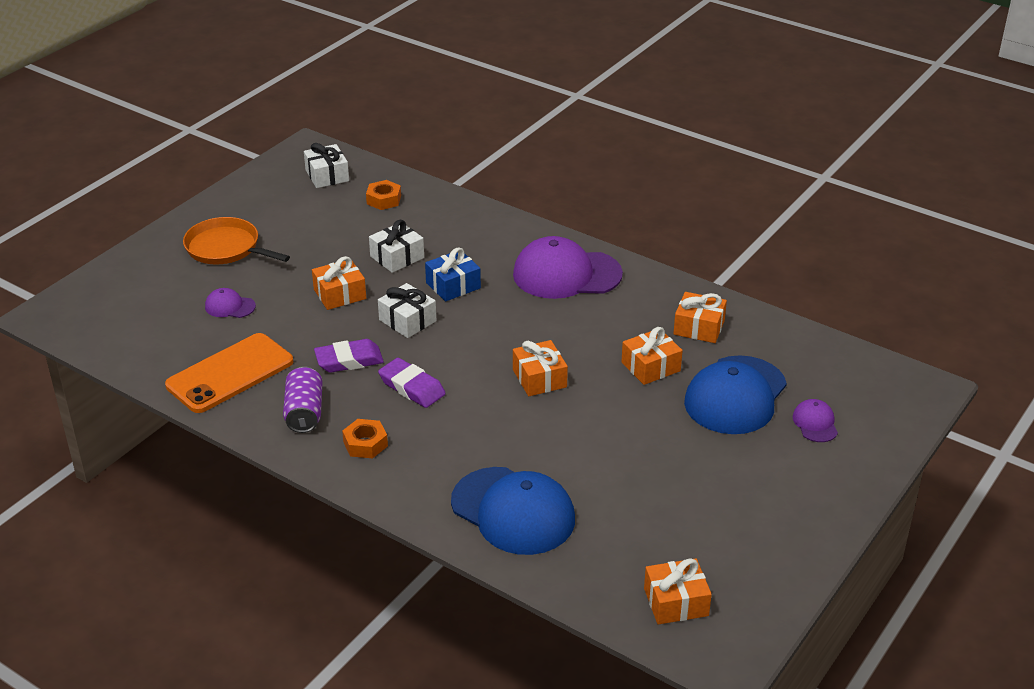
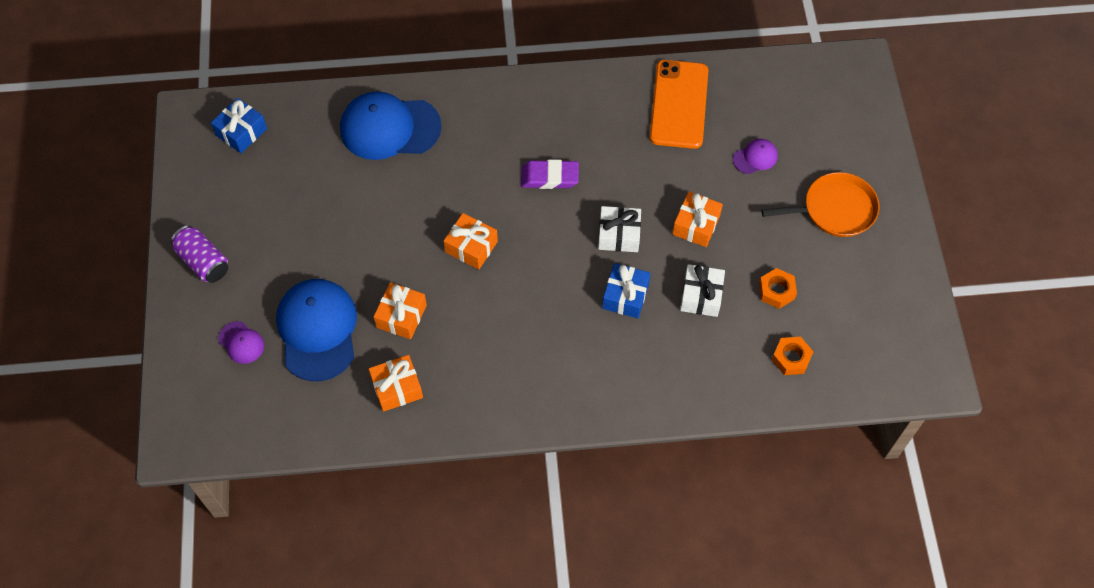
camera: 140 degrees right, 25 degrees up
(304, 412) = (595, 109): purple can -> purple can (203, 261)
(327, 175) = (873, 354): white gift -> none
(349, 360) = (616, 170): purple eraser -> none
(365, 444) = (530, 113): orange nut -> orange nut (776, 291)
(566, 274) = (552, 375): purple cap -> none
(676, 602) = (241, 132): orange gift -> blue gift

